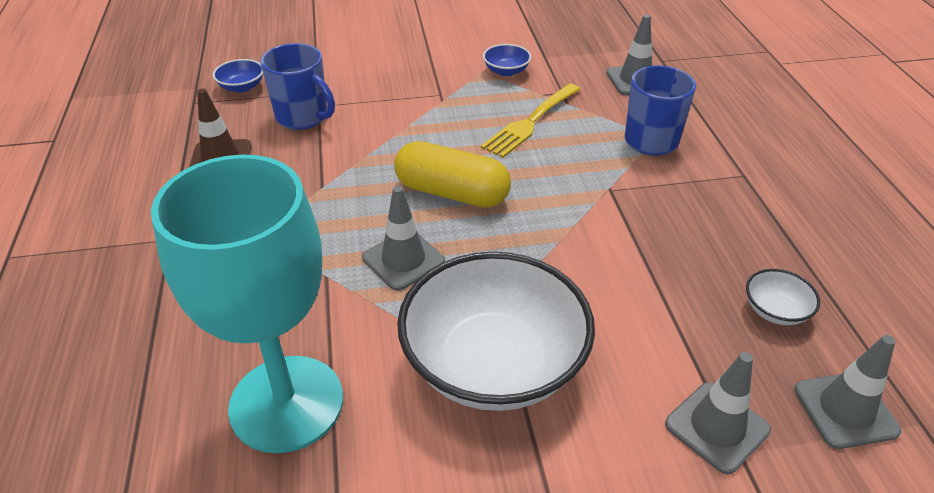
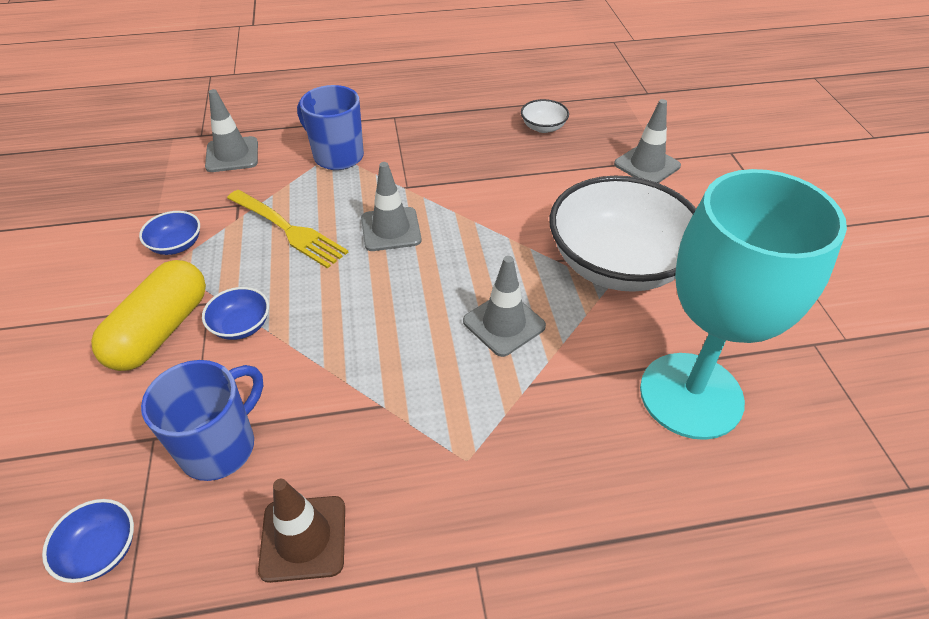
camera: 90 degrees left, 5 degrees up
(414, 112) = (241, 325): none -> blue bowl
(452, 193) = (403, 290): yellow capsule -> yellow capsule (161, 330)
(845, 410) = (621, 117): grey traffic cone -> grey traffic cone (391, 229)

